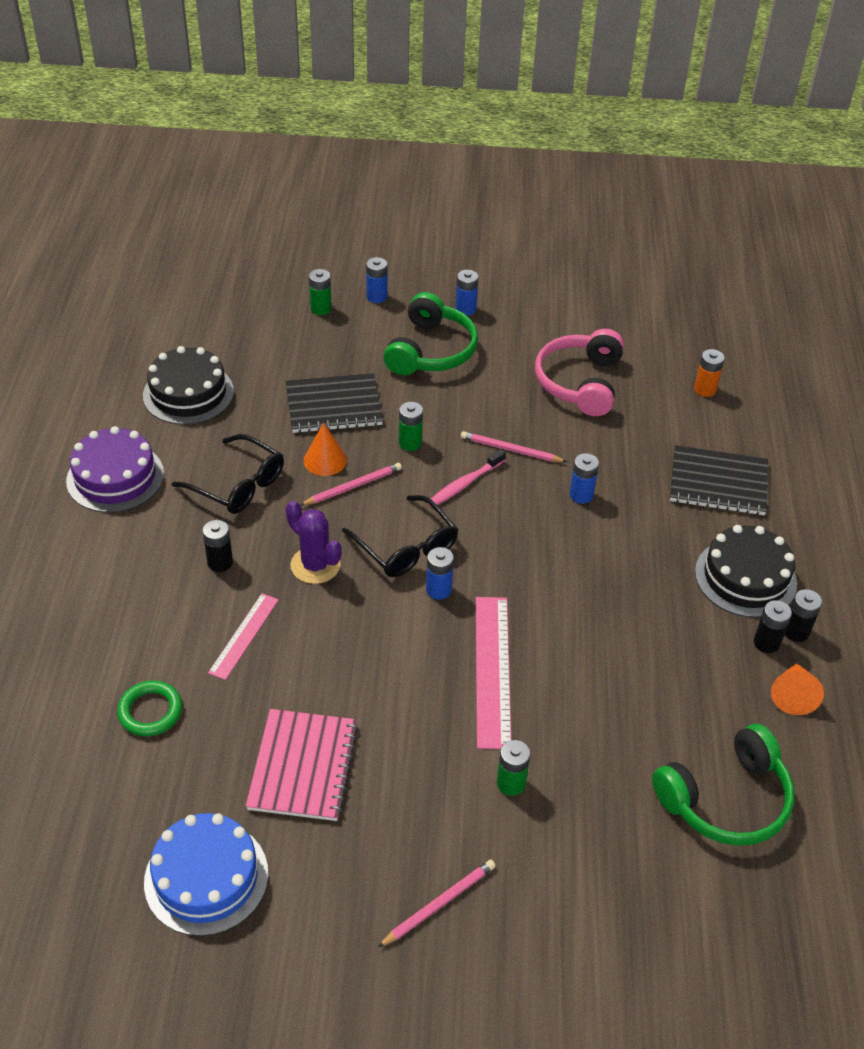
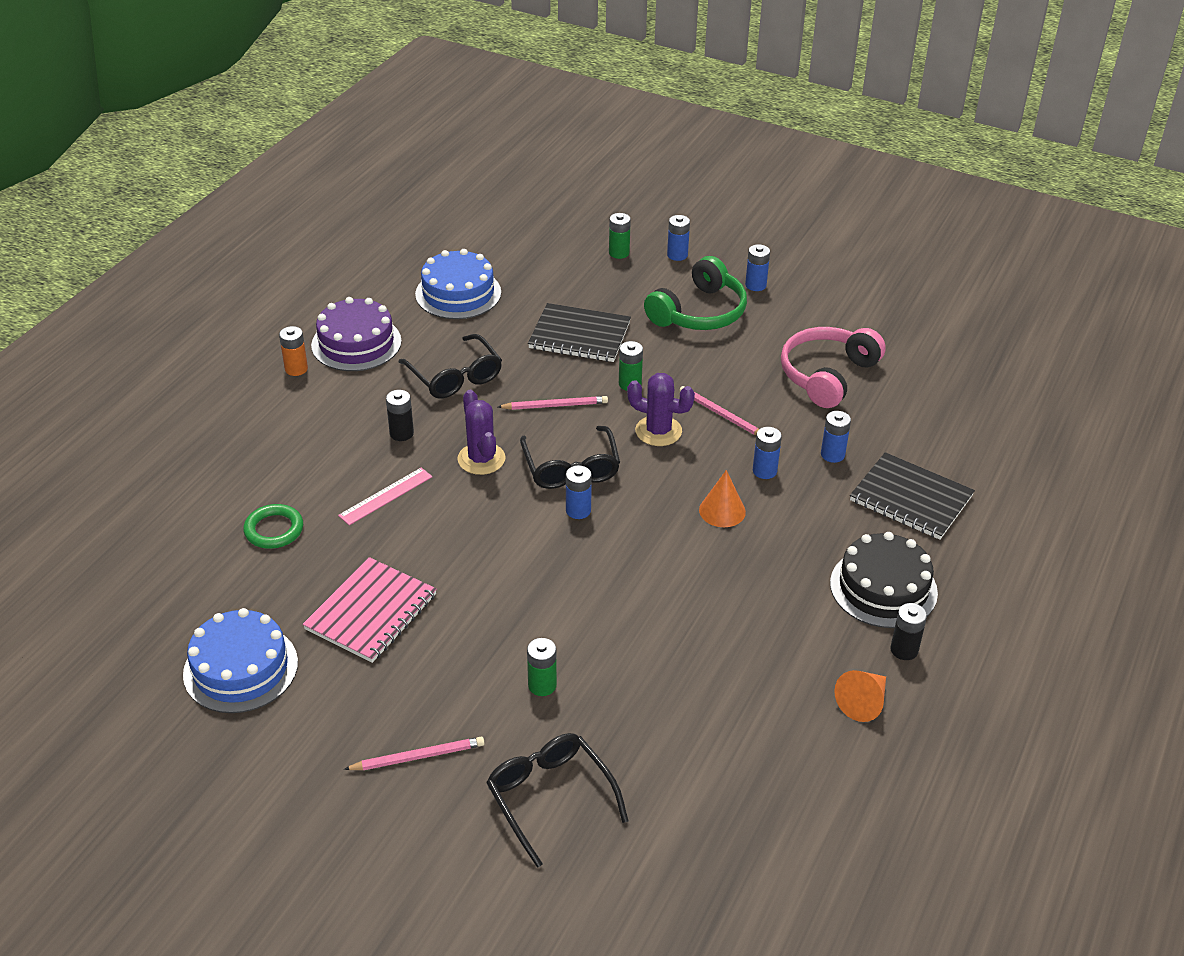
camera: 25 degrees right, 5 degrees down
(188, 393) = (458, 293): black cake -> blue cake
(325, 460) = (543, 377): orange cone -> orange cone (722, 511)
(464, 484) = (658, 431): pink toothbrush -> purple cactus
(492, 670) = (585, 590): pink ruler -> none
(586, 897) = (550, 798): none -> black glasses
(629, 460) = (832, 454): none -> blue battery
(705, 389) = (953, 413): orange battery -> orange battery (296, 369)
(726, 799) = (735, 766): green headphones -> none
(766, 643) = (866, 650): black battery -> none

